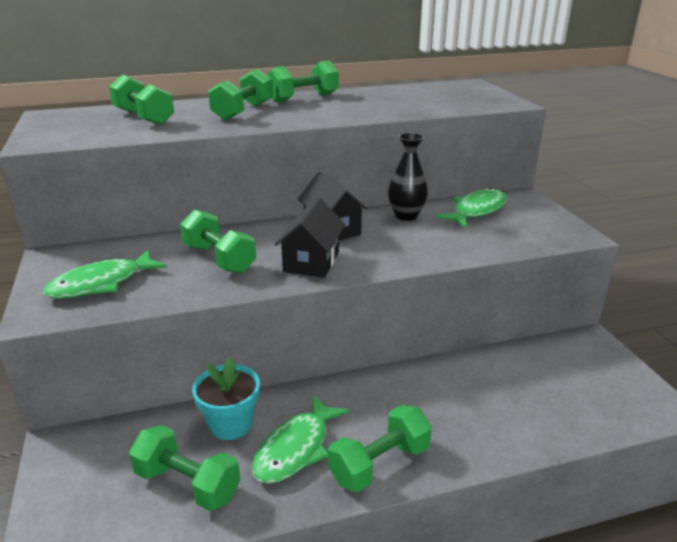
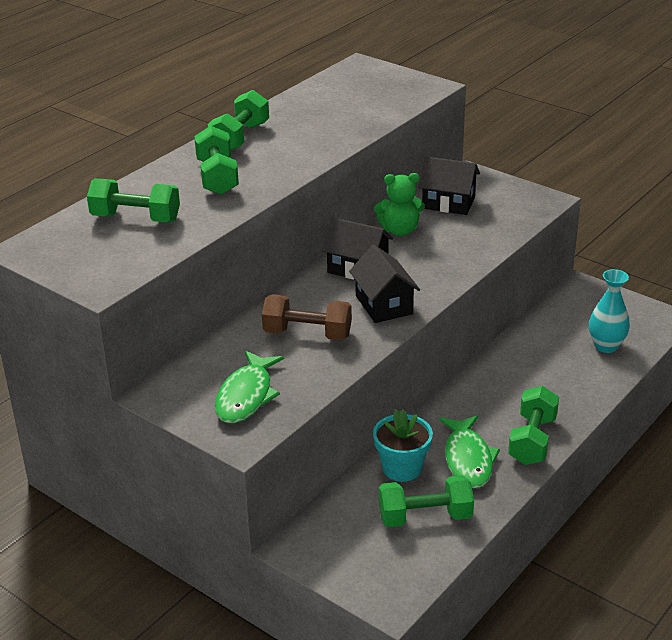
camera: 35 degrees left, 5 degrees up
(219, 259) = (307, 334): green dumbbell -> brown dumbbell
(406, 216) = (400, 230): black vase -> green teddy bear
(477, 210) = (448, 203): green fish -> black house
(563, 406) = (606, 346): none -> turquoise vase

